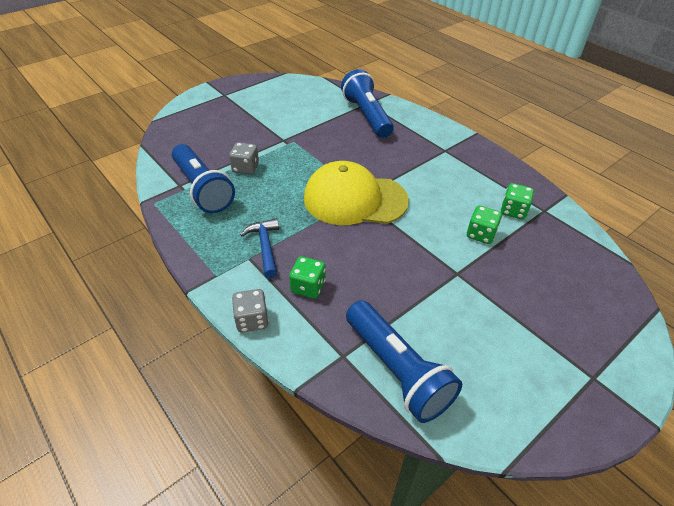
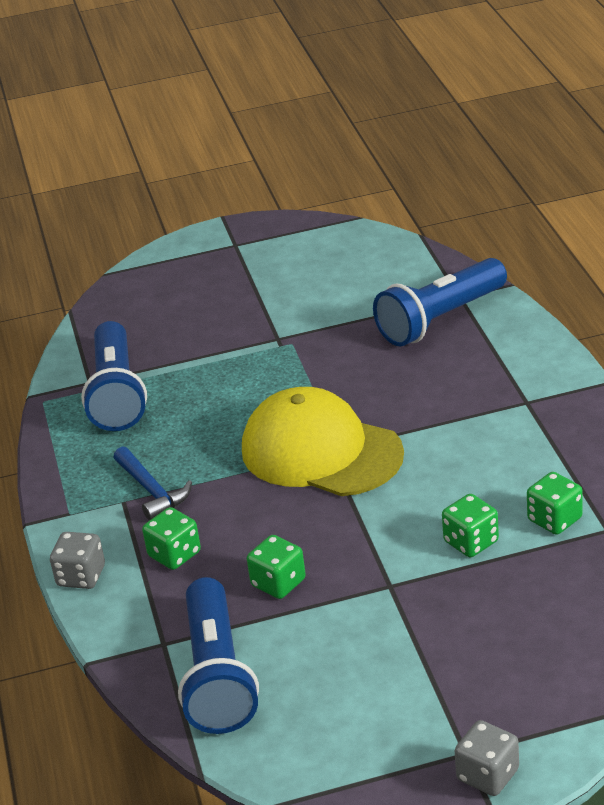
camera: 30 degrees right, 10 degrees down
(245, 168) = (194, 373): grey dice -> grey dice (487, 775)
(265, 246) = (152, 491): blue hammer -> blue hammer turned 135 degrees clockwise
(366, 116) = (440, 319): blue flashlight -> blue flashlight turned 135 degrees counterclockwise
(389, 289) = (278, 583): none -> green dice

